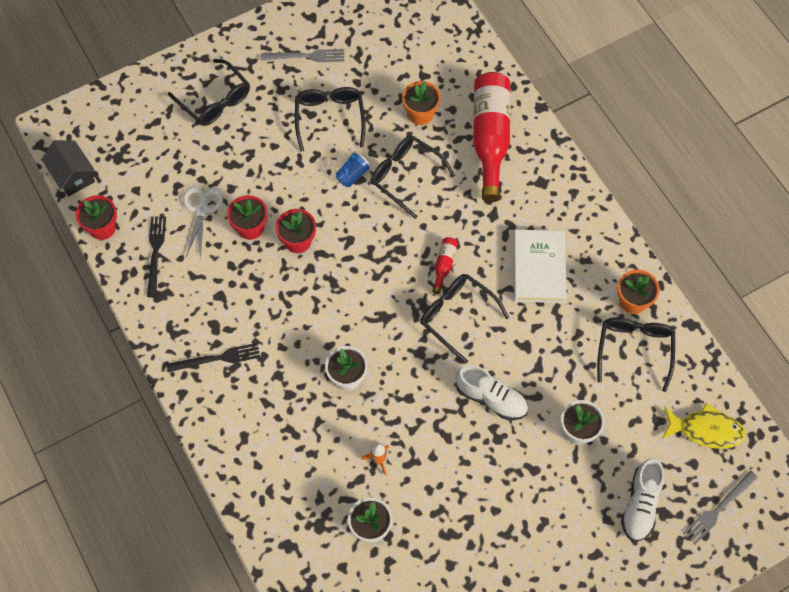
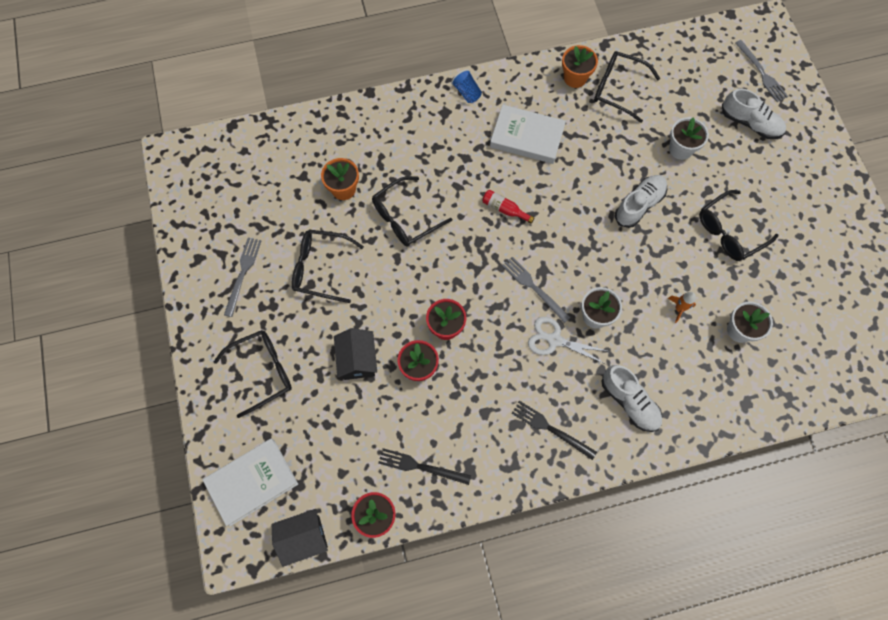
camera: 75 degrees left, 5 degrees up
(113, 122) = (252, 482): none -> white book
(201, 210) = (385, 411): white scissors -> white scissors (554, 340)
(217, 358) = (550, 429): black fork -> black fork turned 60 degrees counterclockwise
(245, 174) = (357, 360): none -> black house
(262, 427) = (629, 402): none -> white shoe
(352, 175) = (390, 262): blue cup -> blue cup (467, 92)
(362, 312) = (534, 288): none -> grey fork
(457, 316) = (556, 211): black glasses -> black glasses (729, 232)
(490, 138) = (388, 140): red bottle -> none
(706, 430) = (696, 61): yellow fish -> none

